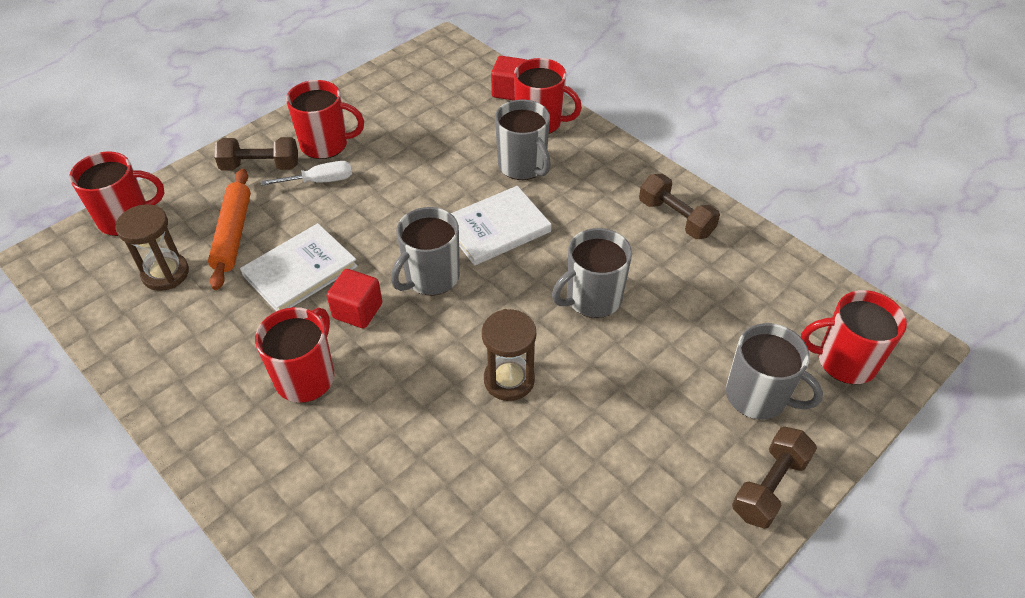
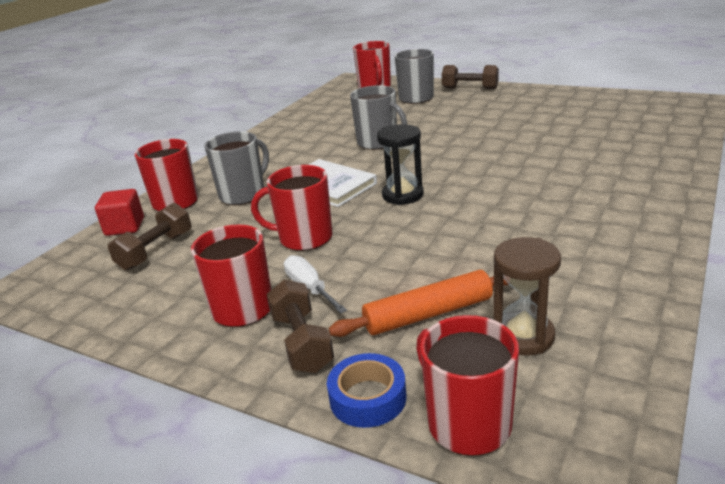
camera: 105 degrees left, 20 degrees down
(184, 184) = (368, 398): none -> blue tape
(300, 271) = (445, 253): white book -> none
(306, 377) = (550, 211): red mug -> red mug (304, 238)
(357, 311) = (464, 212): red cube -> none
(431, 277) = (402, 195): grey mug -> black hourglass
(509, 380) = (471, 149): brown hourglass -> none
(676, 218) = (282, 136): brown dumbbell -> brown dumbbell (156, 251)

